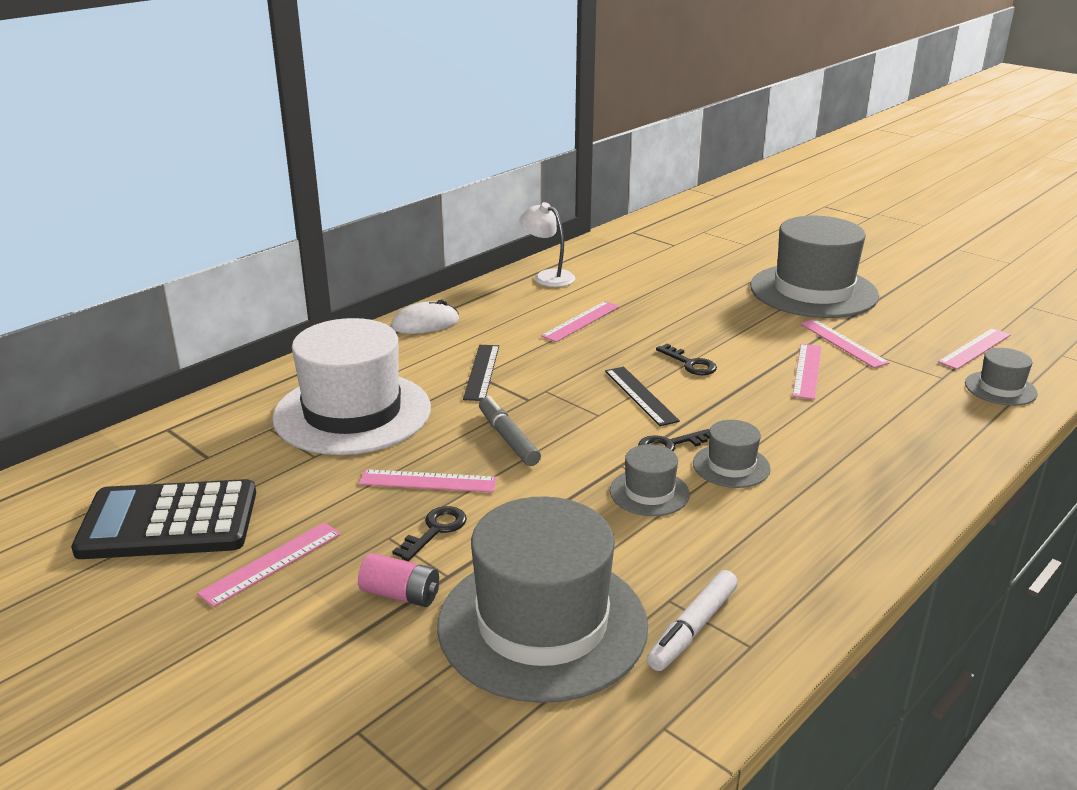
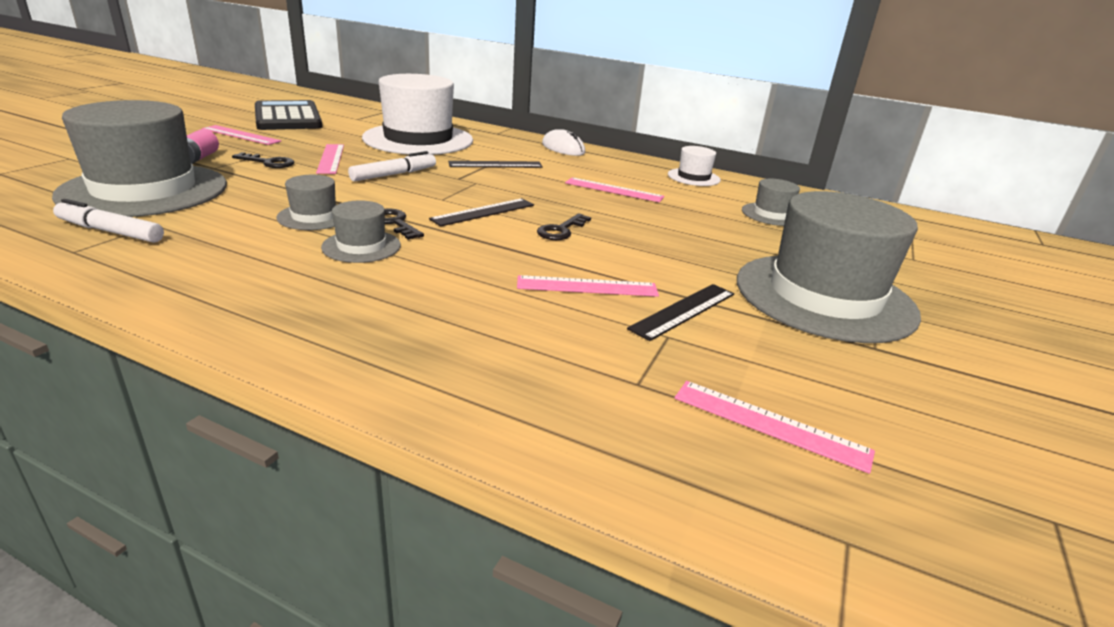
camera: 70 degrees right, 0 degrees up
(508, 438) = (394, 174): grey marker -> white marker
(547, 276) = (693, 177): white lamp -> white hat
(843, 343) = (683, 311): pink ruler -> black ruler
(1000, 388) = (635, 438): grey hat -> grey hat (771, 214)

